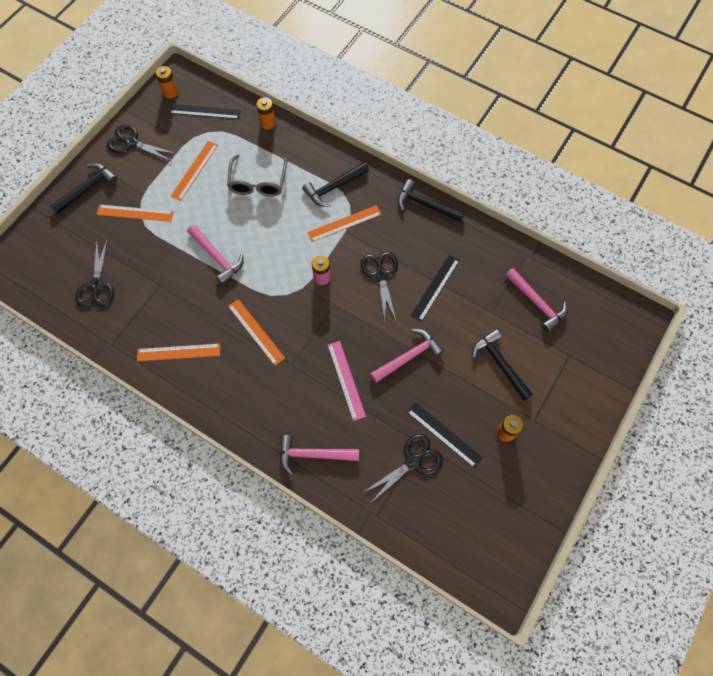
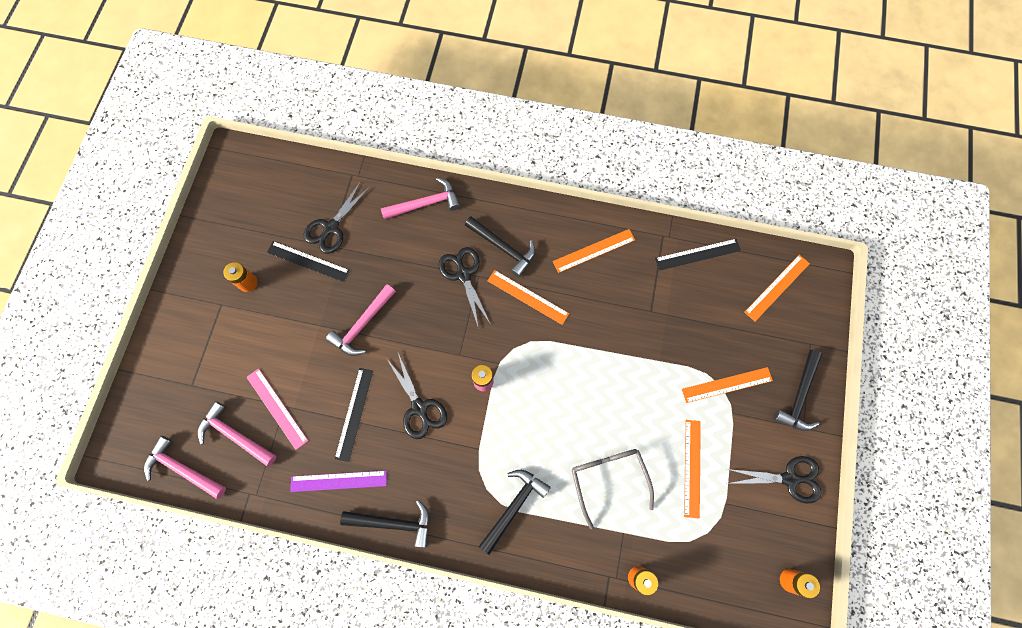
camera: 160 degrees right, 5 degrees up
(96, 285) = (714, 288): black scissors -> black scissors (463, 274)
(204, 111) = (728, 564): black ruler -> black ruler (697, 254)
(217, 257) = (608, 364): pink hammer -> pink hammer (183, 469)
(344, 223) = (483, 459): orange ruler -> orange ruler (777, 287)
(346, 380) = (418, 280): pink ruler -> pink ruler (277, 408)
(459, 244) = (339, 481): none -> purple ruler
(500, 364) = (265, 350): black hammer -> black hammer (503, 248)

